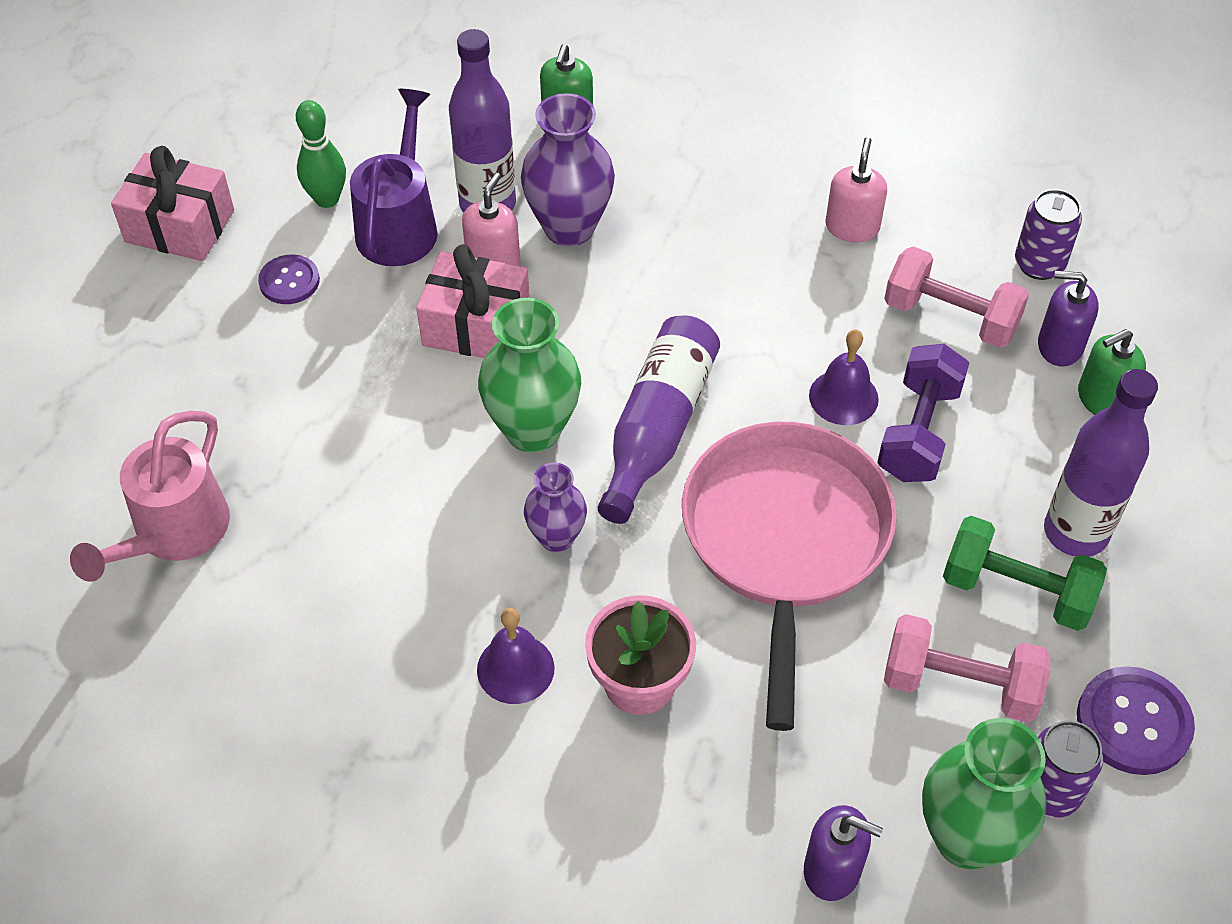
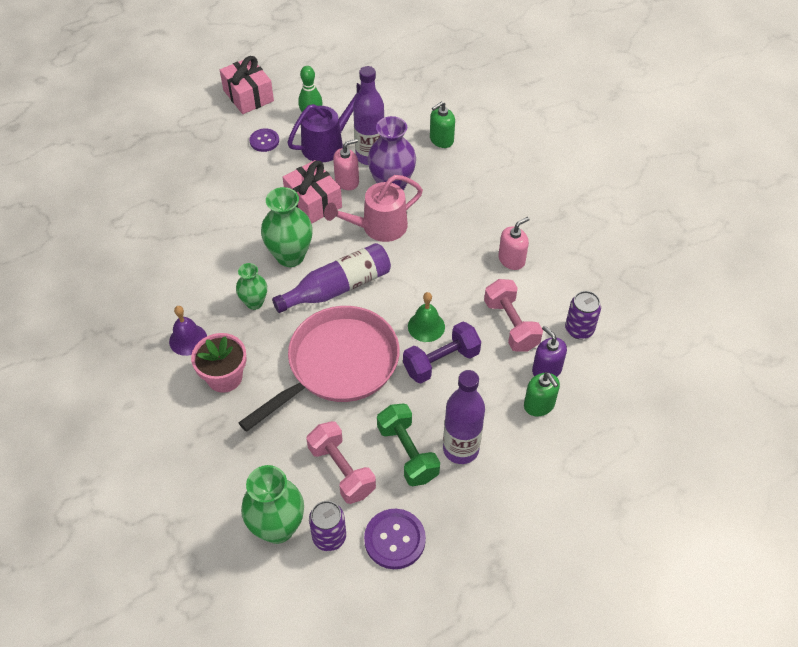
camera: 40 degrees right, 0 degrees up
(173, 534) = (129, 209): pink watering can -> pink watering can (378, 227)
(556, 537) = (254, 302): purple vase -> green vase
(832, 869) = (216, 498): purple soap dispenser -> none
(843, 397) = (426, 326): purple bell -> green bell
(1102, 399) = (539, 405): green soap dispenser -> green soap dispenser turned 135 degrees counterclockwise

